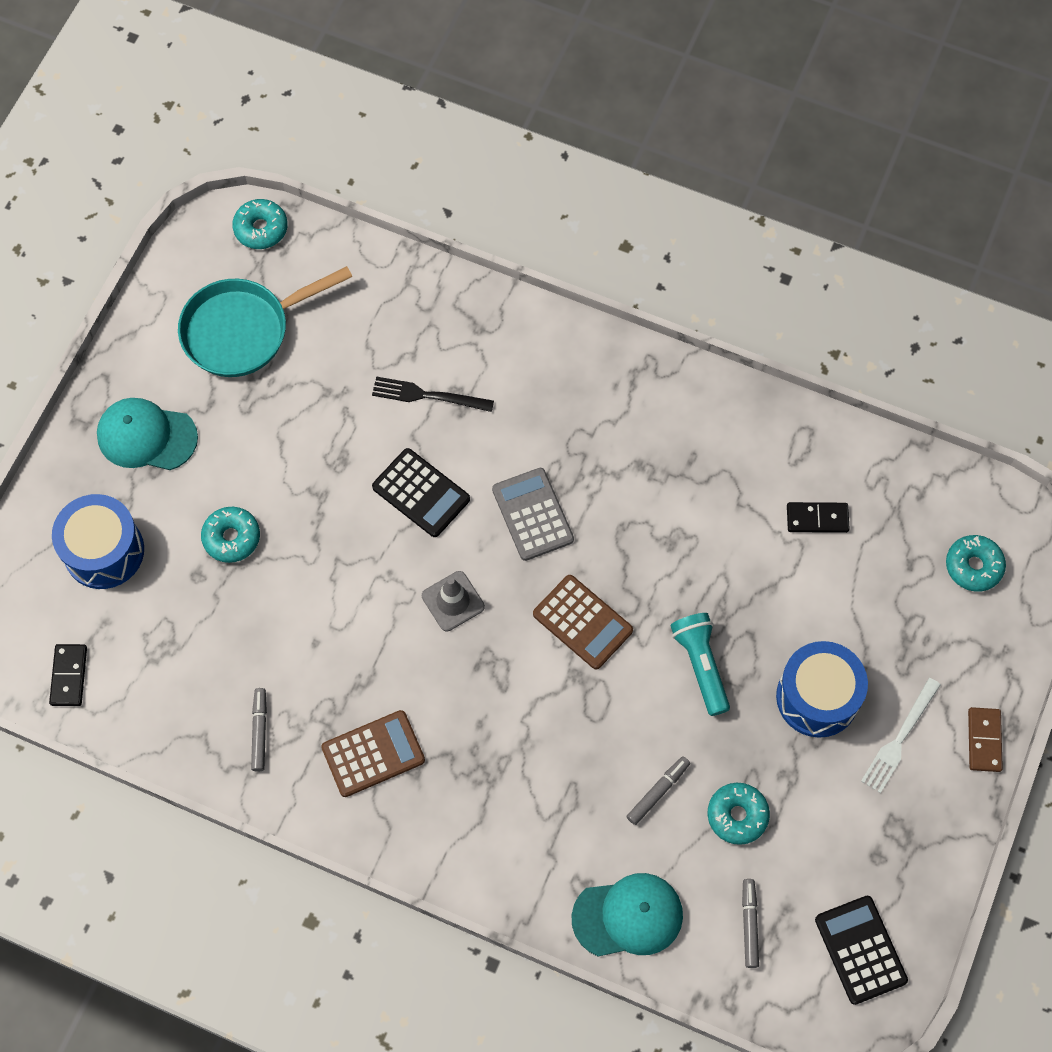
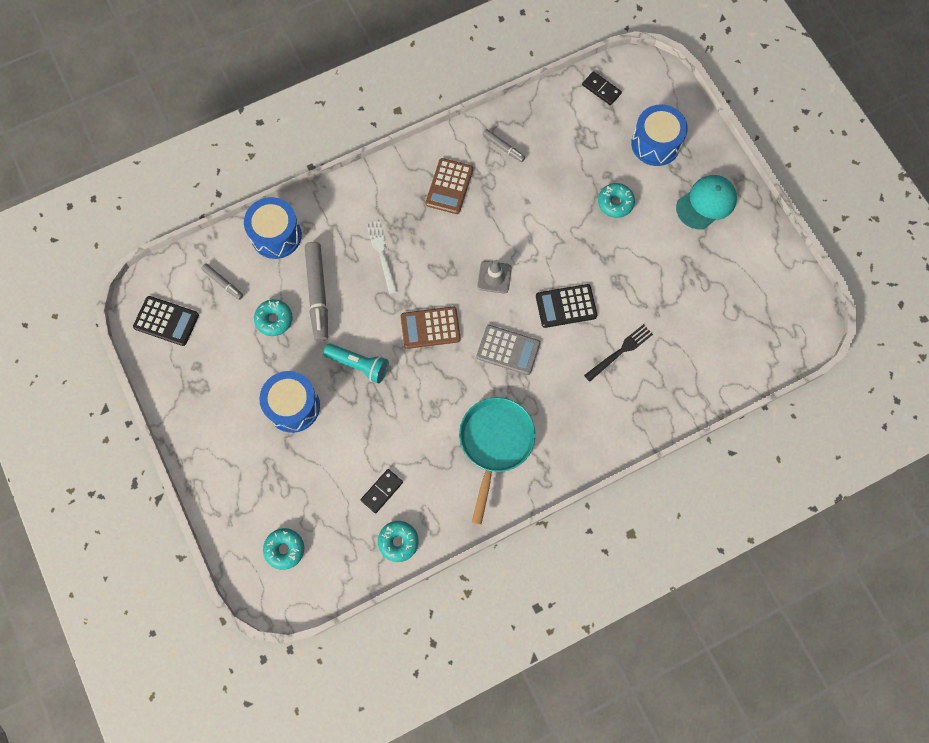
camera: 130 degrees right, 5 degrees up
(243, 330) = (735, 290): turquoise pan -> turquoise pan (495, 443)
(261, 229) = (795, 343): turquoise donut -> turquoise donut (398, 542)
(628, 916) = (276, 235): turquoise cap -> blue drum
(658, 792) = (318, 294): grey marker -> grey marker, size x1.97
(899, 738) = (237, 427): white fork -> white fork (382, 254)
(984, 740) = (198, 468): brown domino -> none

